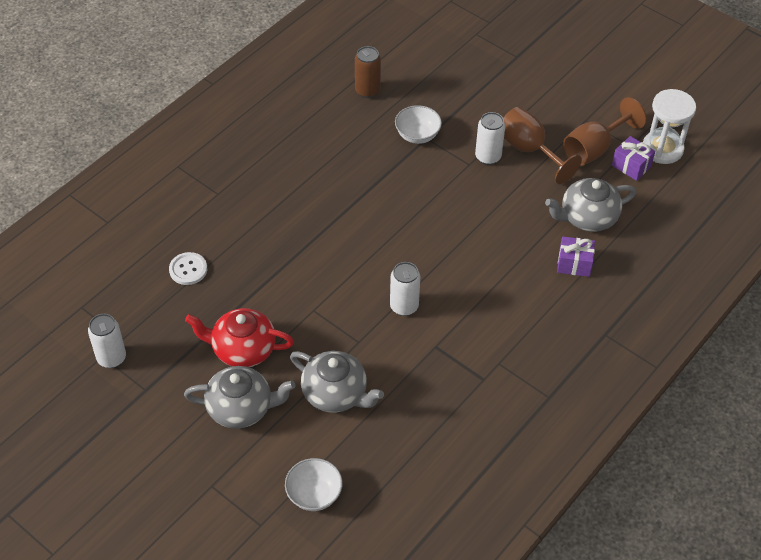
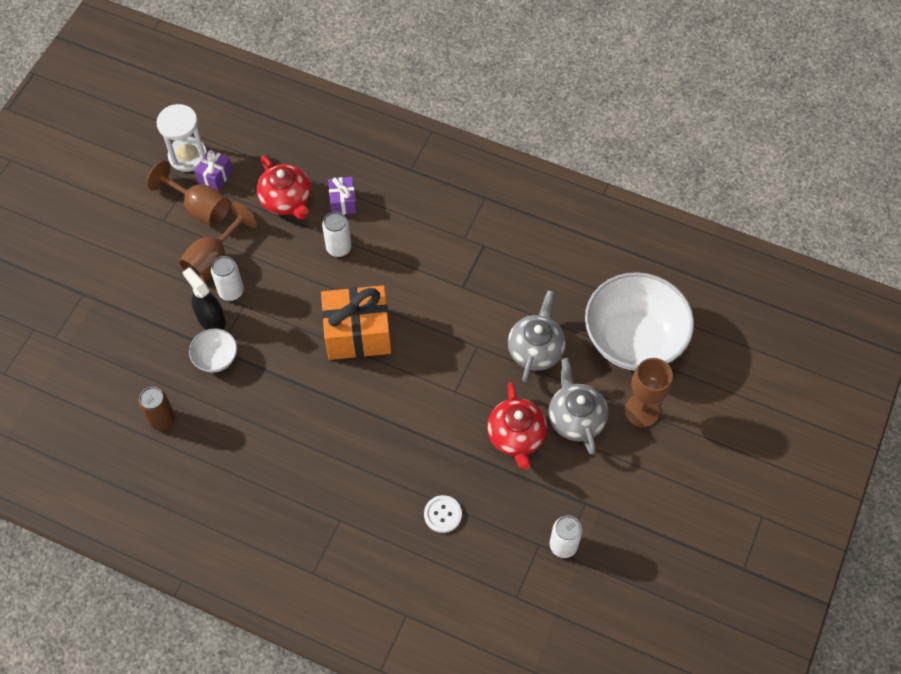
camera: 105 degrees left, 10 degrees up
(224, 474) = (642, 410): none -> brown goblet
(314, 494) = (633, 339): white bowl -> white bowl, size x2.24
(404, 306) = (428, 320): white can -> white can (338, 248)
(408, 244) = (358, 334): none -> orange gift
(461, 138) = (211, 319): none -> black spray bottle
(587, 218) = (287, 200): grey teapot -> red teapot

